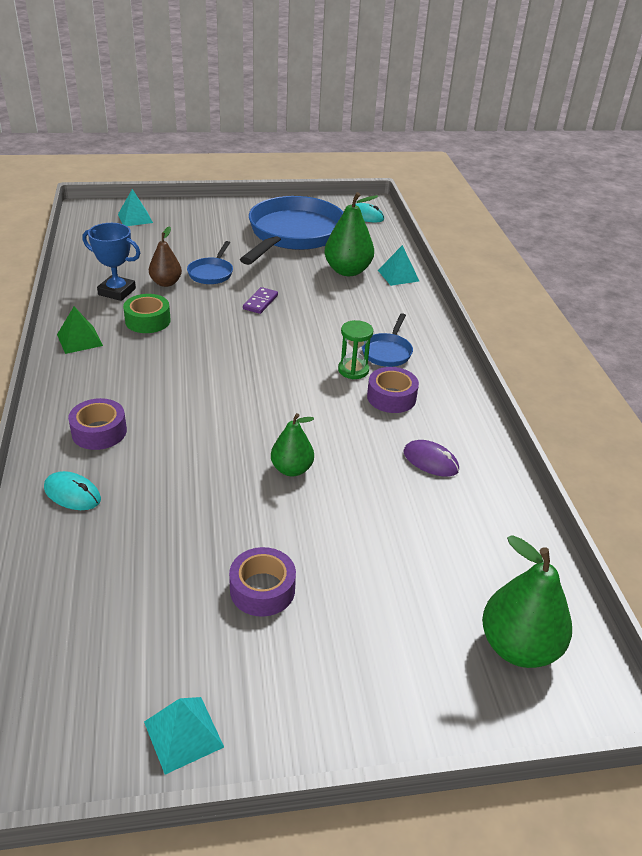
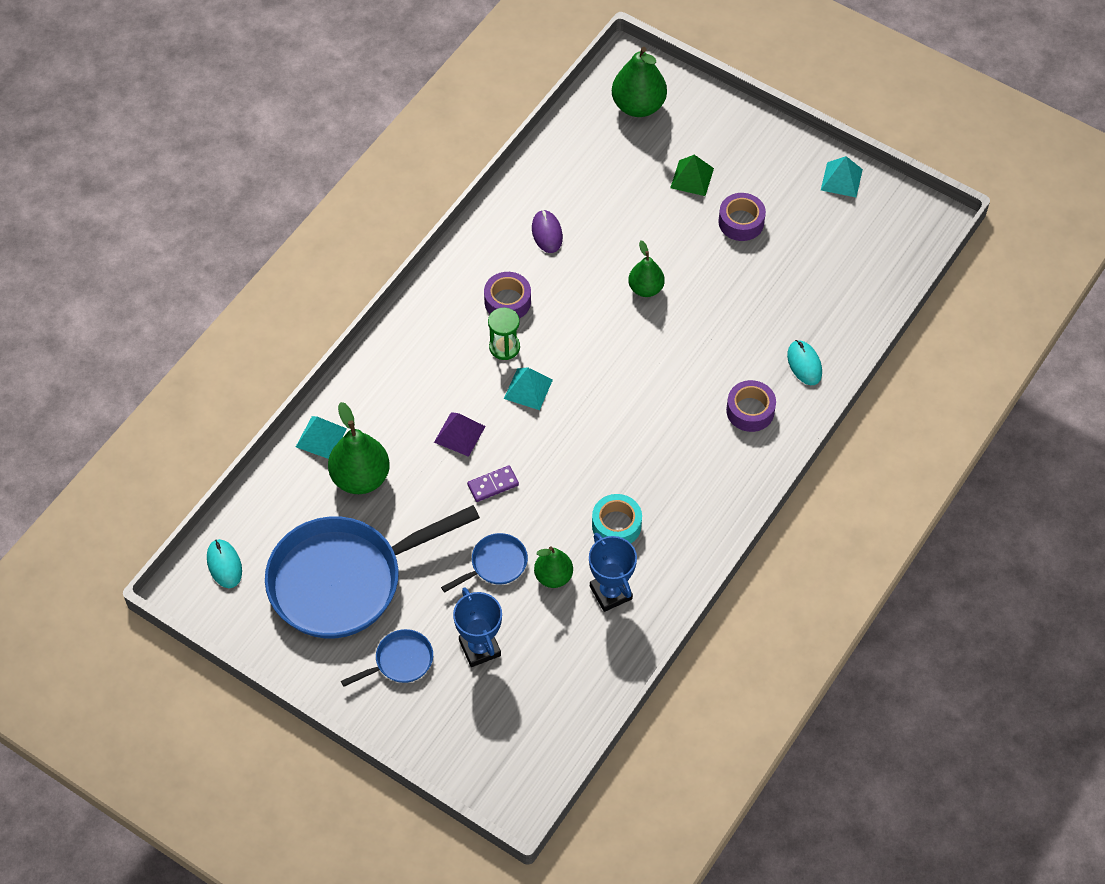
camera: 135 degrees left, 20 degrees up
(79, 340) = (694, 536): green pyramid -> green pyramid (692, 178)
(135, 218) = (484, 738): turquoise pyramid -> turquoise pyramid (528, 389)
(148, 321) = (616, 525): green tape -> turquoise tape
(166, 283) = (553, 576): brown pear -> green pear
(178, 242) = (480, 648): none -> blue trophy
(317, 314) = (459, 434): none -> purple pyramid
(387, 352) = (454, 348): blue pan -> blue pan (400, 661)

